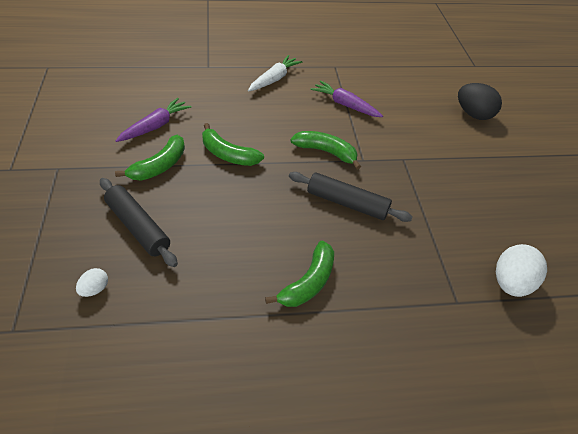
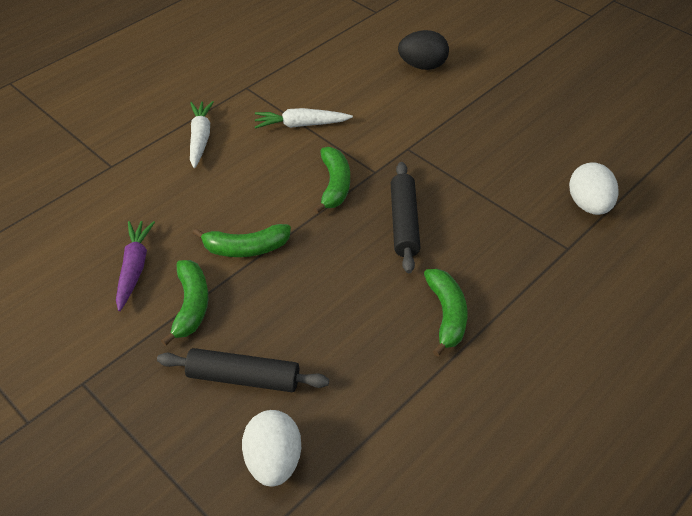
camera: 35 degrees left, 0 degrees up
(95, 289) = (273, 461): white egg -> white egg, size x1.96
(326, 152) = (334, 185): green banana -> green banana turned 105 degrees clockwise
(345, 105) = (301, 125): purple carrot -> white carrot
(347, 203) = (404, 223): black rolling pin -> black rolling pin turned 75 degrees counterclockwise

